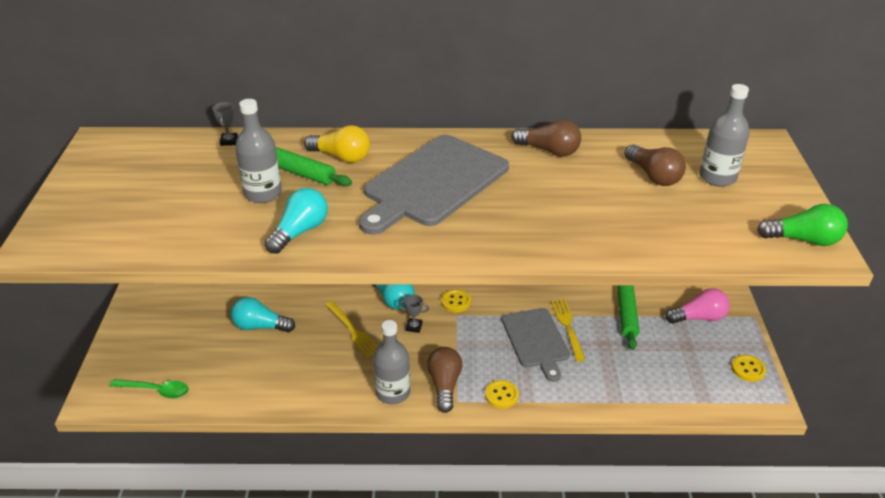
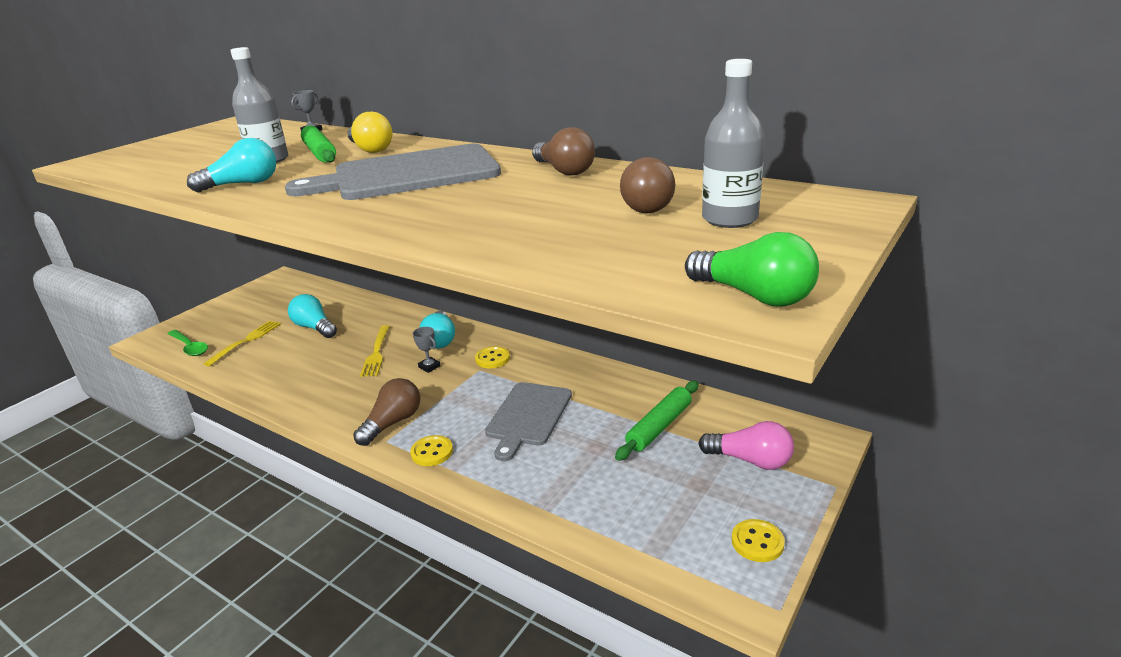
camera: 35 degrees right, 10 degrees down
(393, 392) = (342, 412): grey bottle -> none
(567, 327) = (576, 416): yellow fork -> yellow fork (246, 341)

